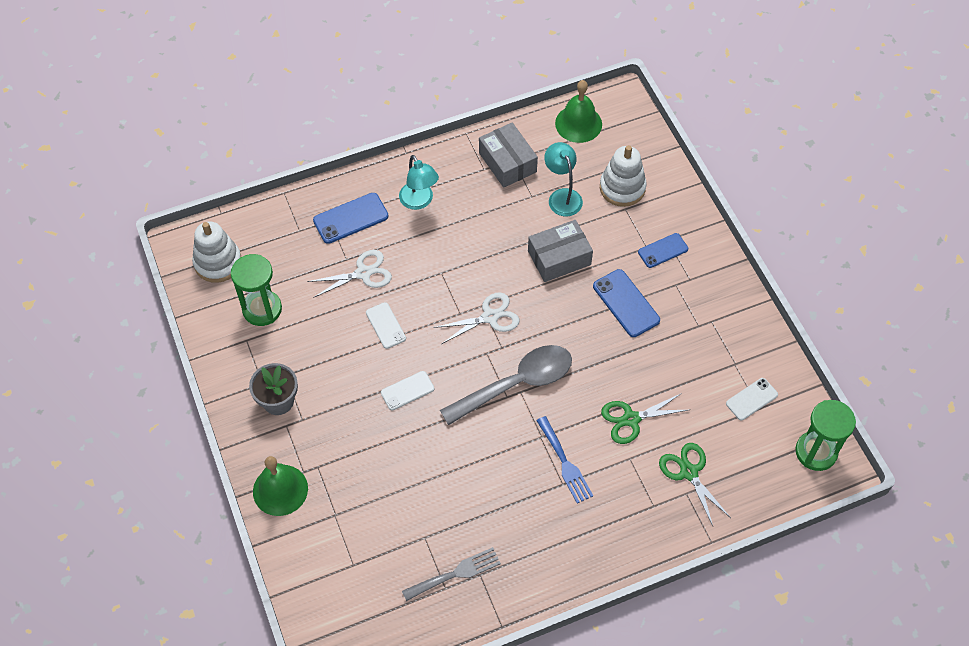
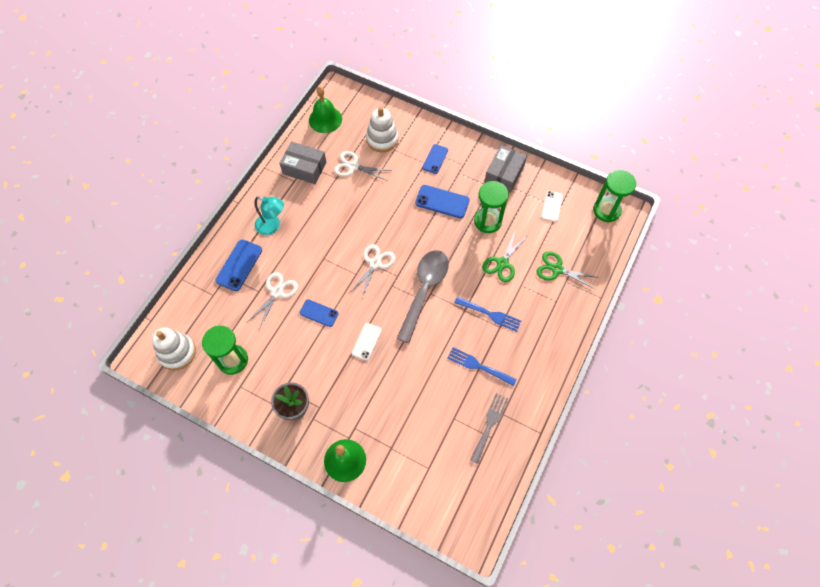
camera: 40 degrees left, 5 degrees up
(386, 325) = (319, 313): white phone -> blue phone
(500, 505) = (478, 366): none -> blue fork
(559, 258) = (383, 202): grey box -> grey box (504, 174)
(562, 196) = (353, 166): turquoise lamp -> white scissors
(658, 361) = (487, 221): none -> green hourglass

